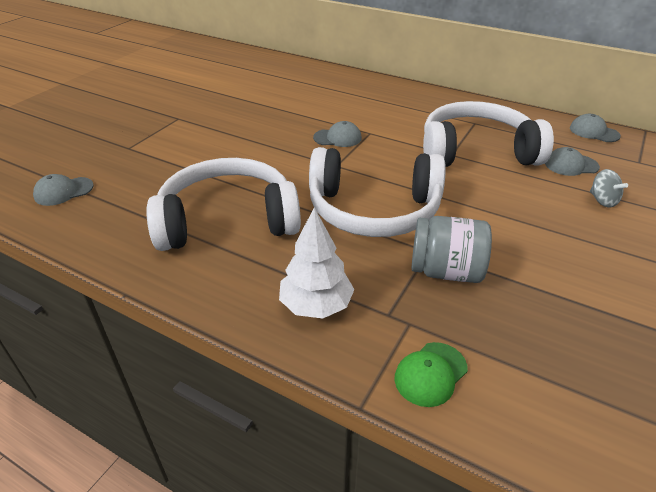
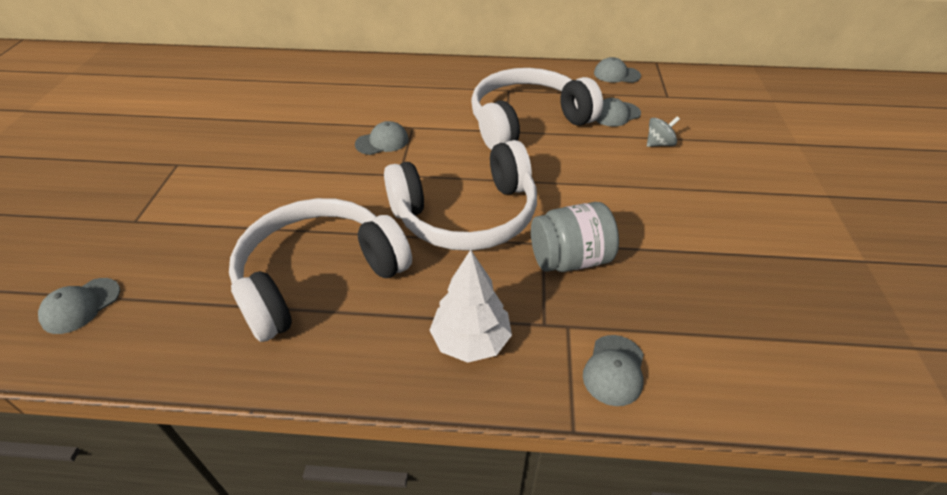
camera: 25 degrees left, 5 degrees up
(430, 374) = (614, 370): green cap -> grey cap
(602, 200) = (659, 144): grey spinning top -> grey spinning top turned 60 degrees counterclockwise

